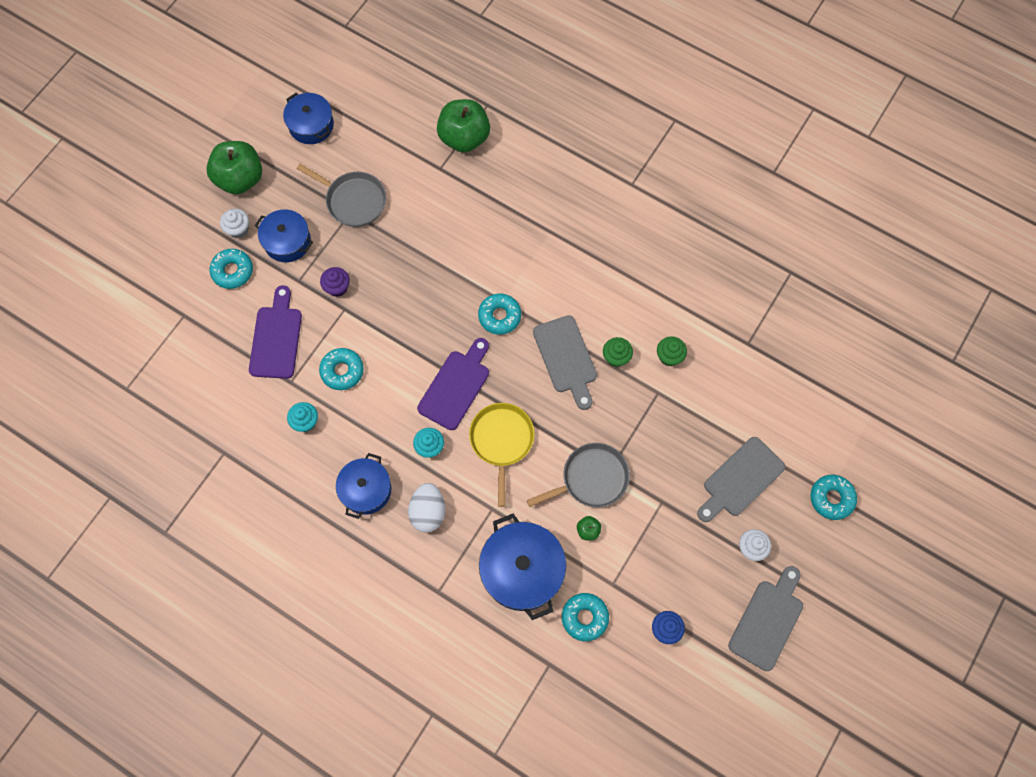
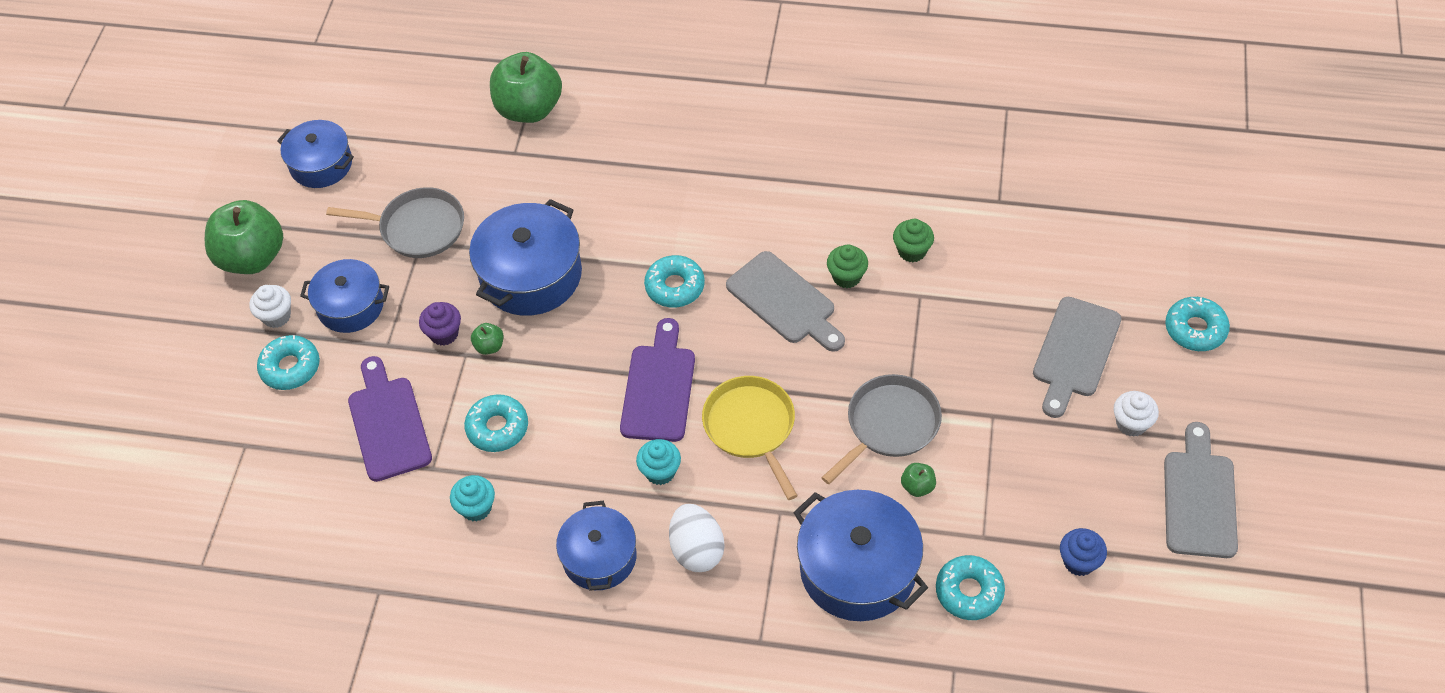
camera: 20 degrees left, 15 degrees down
(362, 309) = (489, 346): none -> green apple
(410, 267) = (531, 275): none -> blue pot

